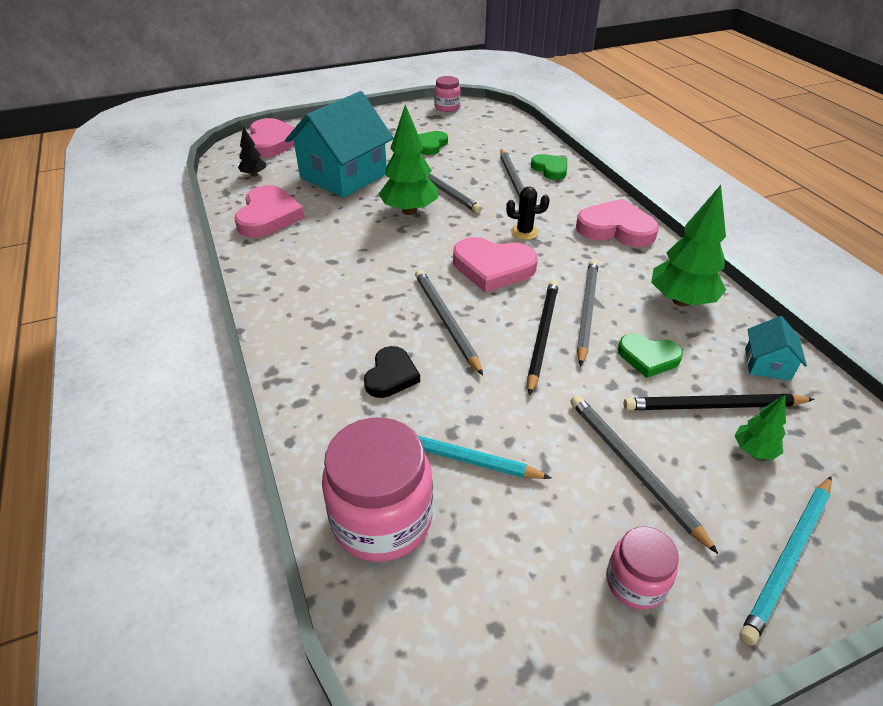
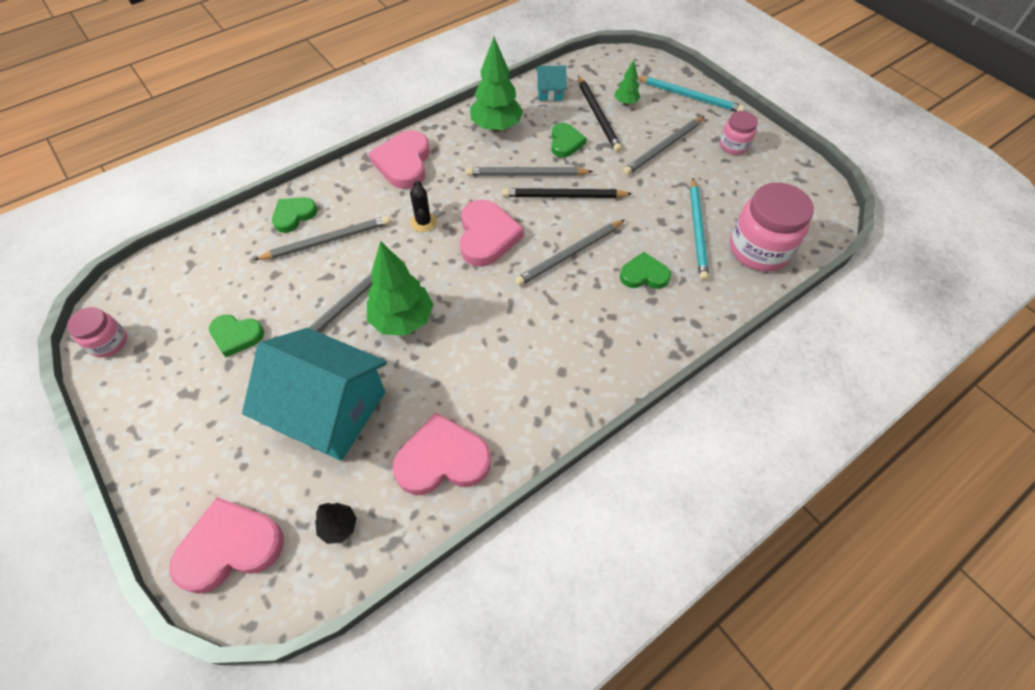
camera: 105 degrees left, 15 degrees up
(391, 375) = (644, 275): black heart -> green heart

